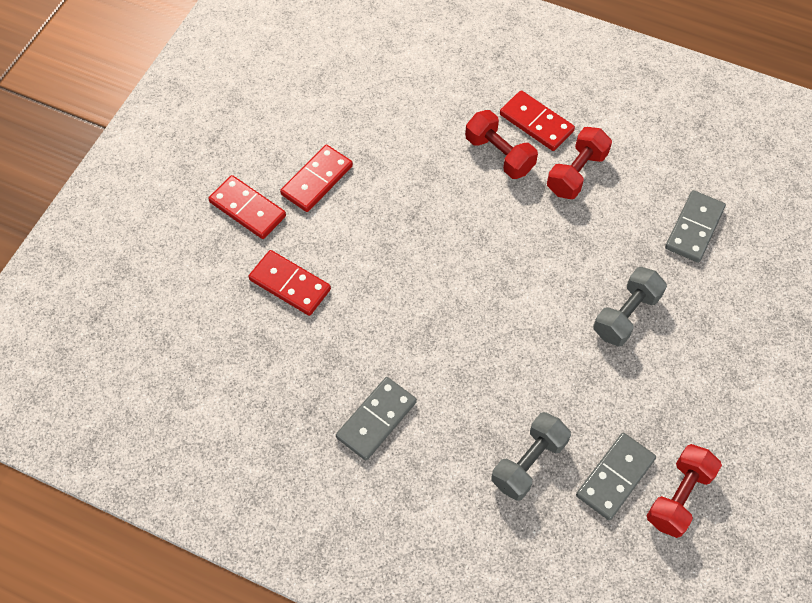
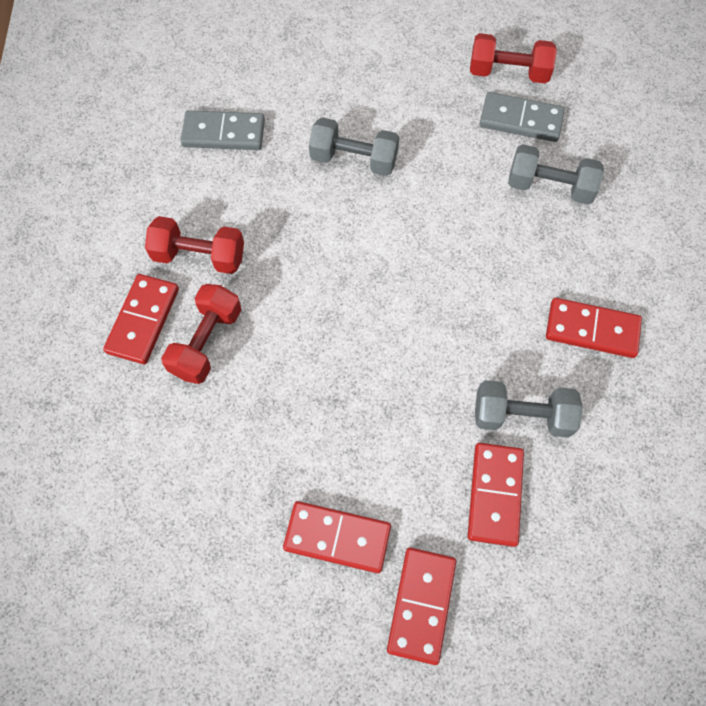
camera: 115 degrees left, 5 degrees up
(335, 330) = (522, 416): none -> grey dumbbell
(376, 420) = (592, 329): grey domino -> red domino

